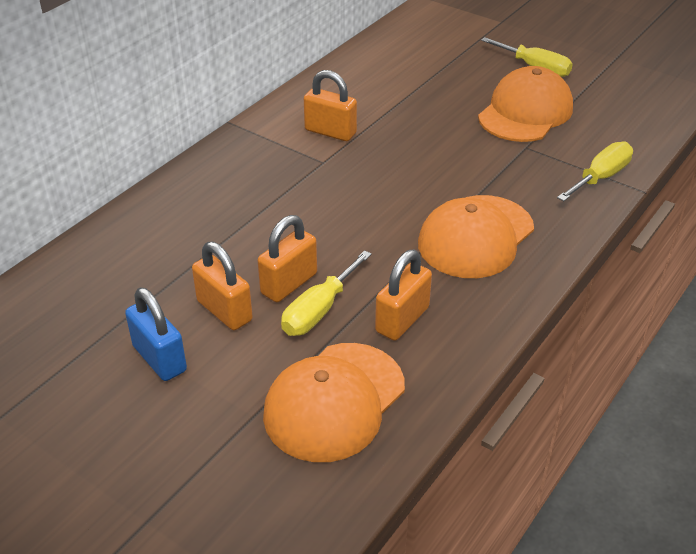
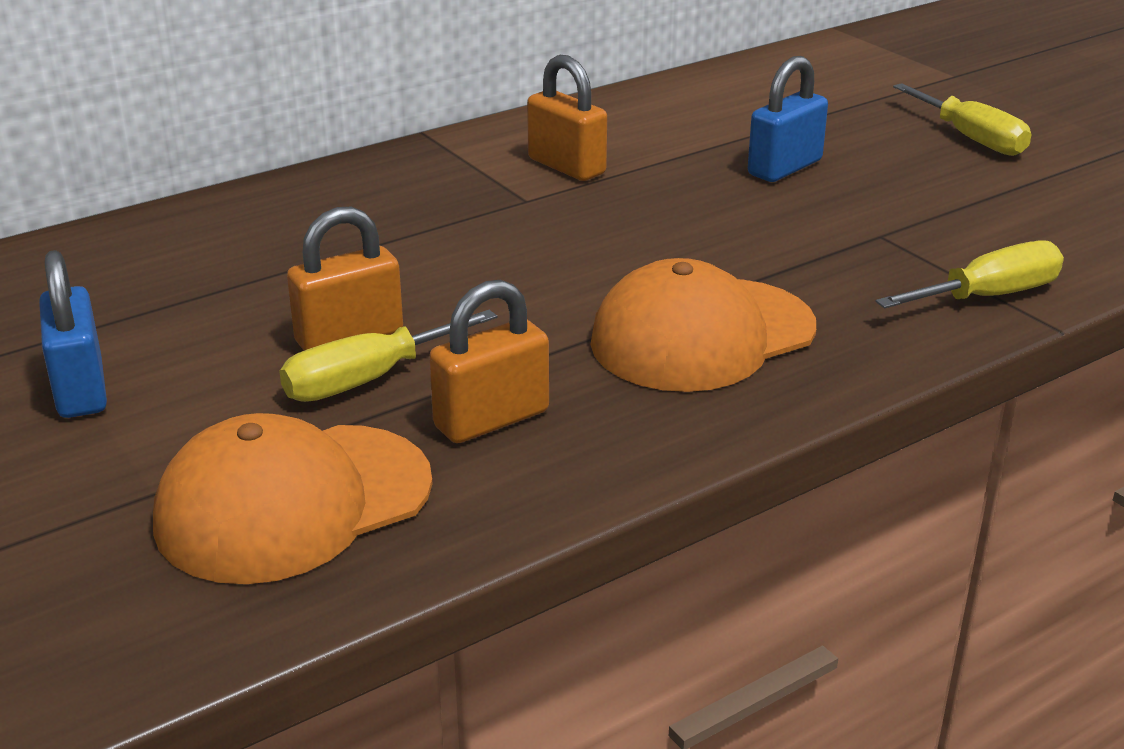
camera: 20 degrees right, 10 degrees down
(224, 311) = (224, 351): orange padlock -> none
(450, 109) = (785, 168): none -> blue padlock
(525, 112) = (912, 191): orange cap -> none

